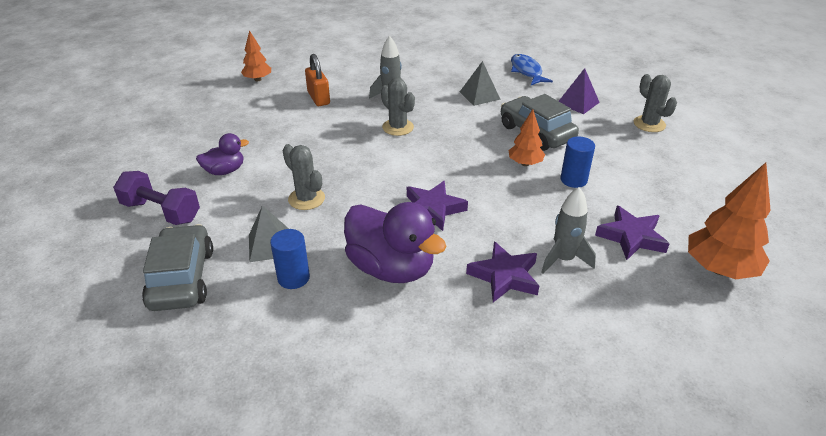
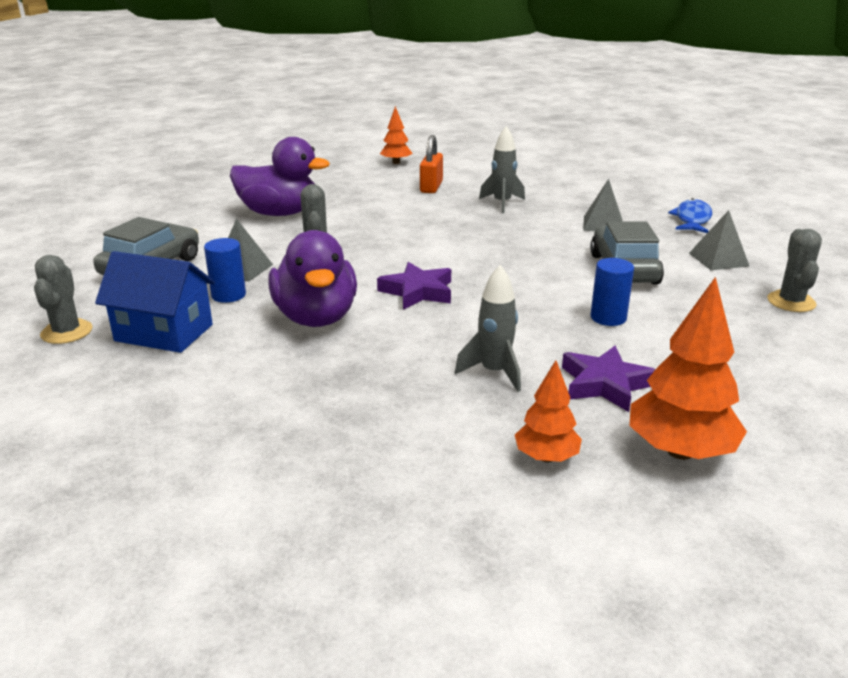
camera: 35 degrees right, 10 degrees down
(161, 211) = (197, 224): purple dumbbell -> none
(225, 171) = (279, 213): purple duck -> purple duck, size x1.87
(289, 343) = (164, 333): none -> blue house
(398, 127) = (475, 226): grey cactus -> grey cactus (66, 332)
(505, 276) = (412, 361): purple star -> none
(525, 163) = (570, 288): orange tree -> orange tree (546, 457)
(578, 103) = (718, 259): purple pyramid -> grey pyramid

